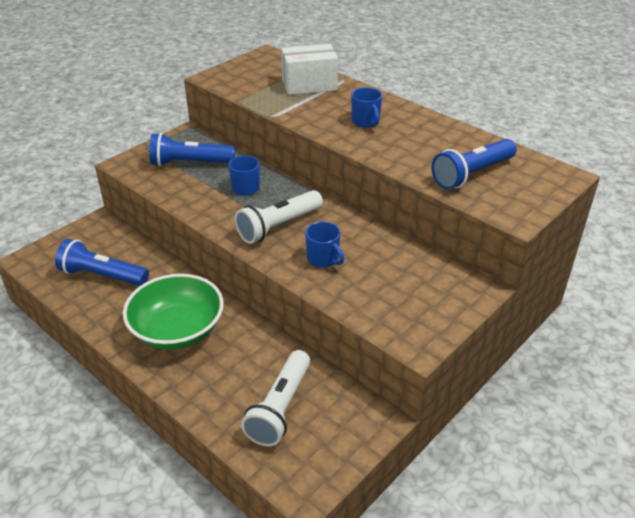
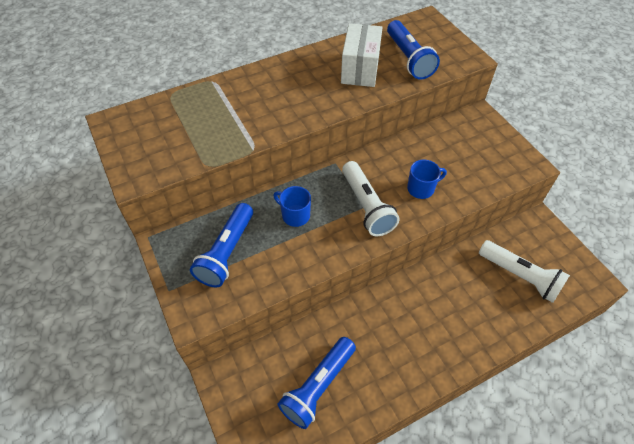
camera: 70 degrees left, 15 degrees up
(177, 330) = (418, 330): green bowl -> none
(309, 85) = (207, 107): white box -> white box (360, 69)
(366, 121) = (300, 90): blue mug -> none

